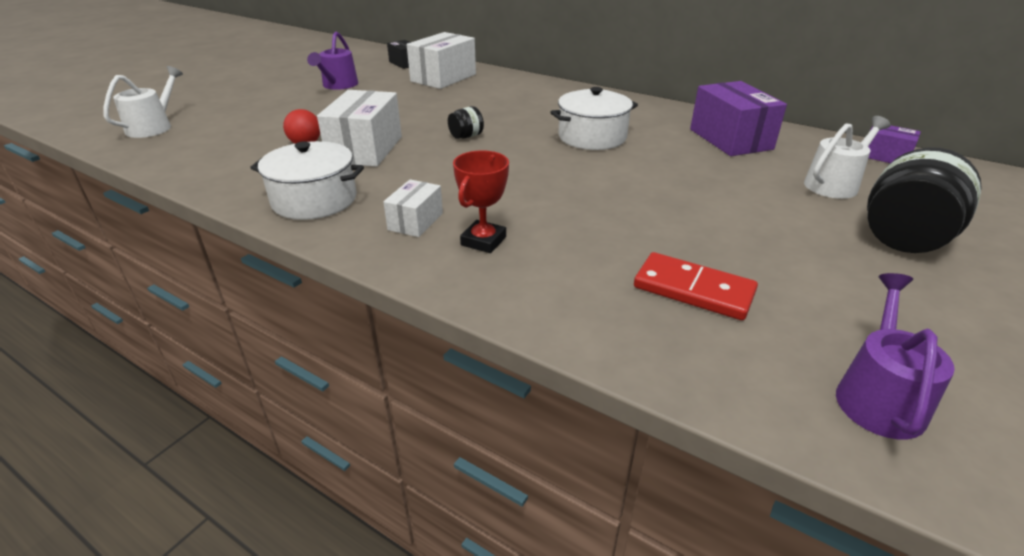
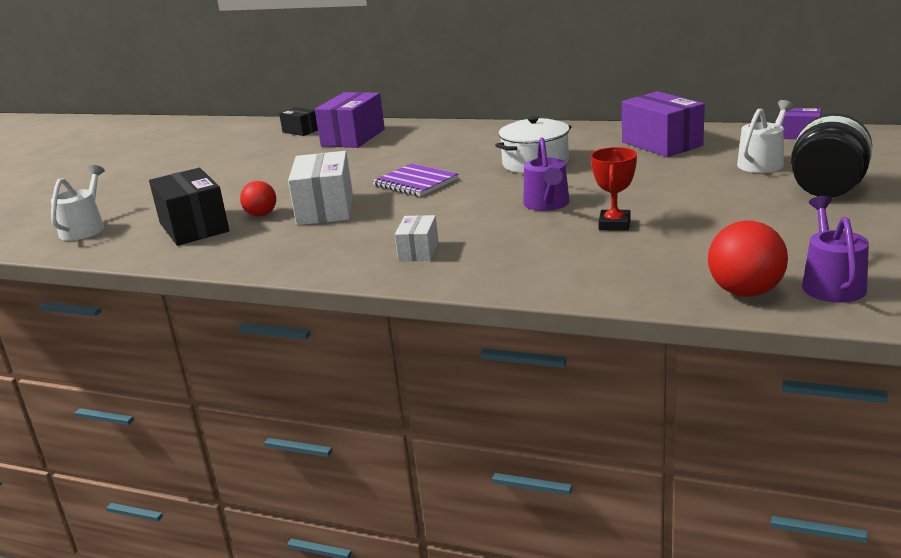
camera: 10 degrees left, 10 degrees down
(239, 145) = (194, 227): none -> black box
(314, 200) = (311, 253): white pot -> none
(338, 85) = (247, 162): purple watering can -> purple watering can (547, 204)
(443, 78) = (353, 137): white box -> purple box
(466, 136) = (415, 182): black jar -> purple notebook
(483, 241) = (488, 253): red trophy -> red trophy (614, 224)
(693, 290) = (677, 251): red domino -> none
(756, 381) = (745, 292): none -> red ball

